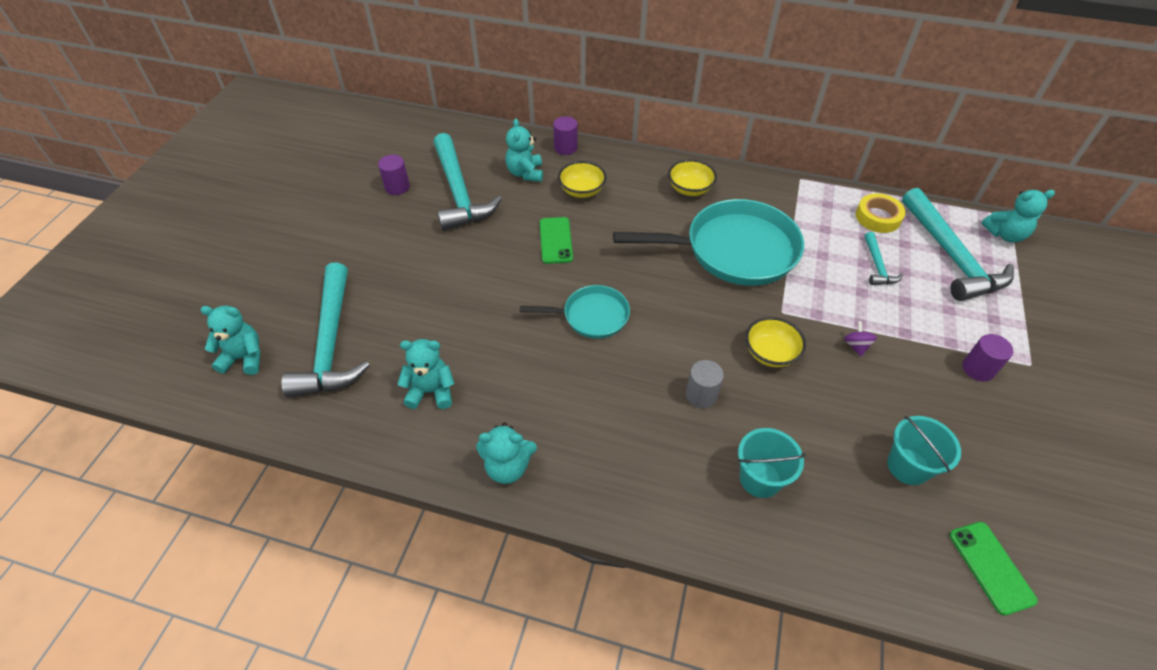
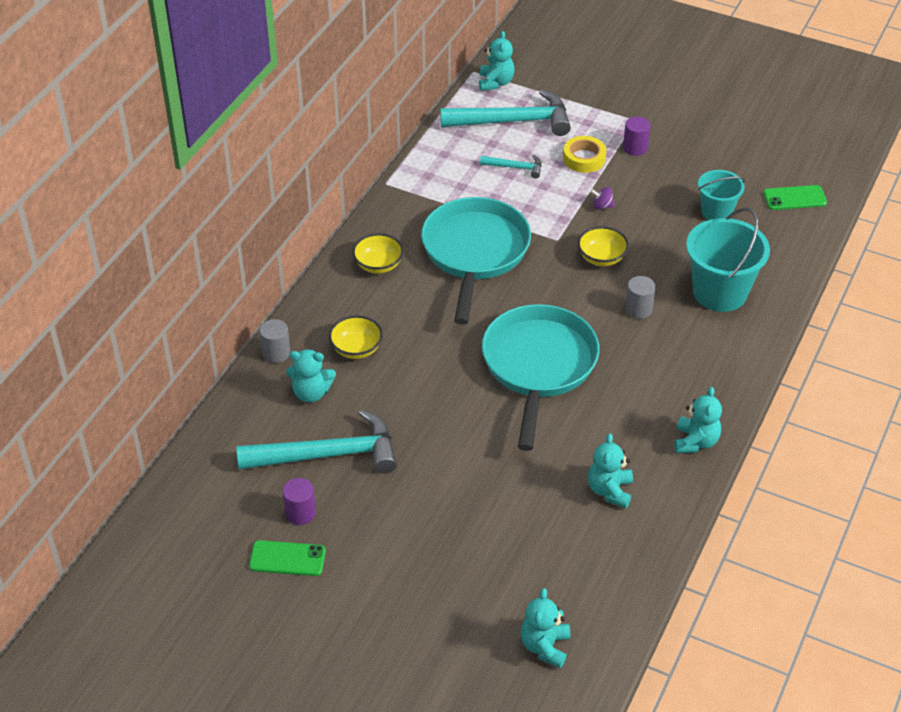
camera: 80 degrees left, 5 degrees down
(331, 343) = (537, 571): turquoise hammer -> none
(555, 240) = (429, 379): green phone -> green phone (287, 559)
(565, 148) = (276, 353): purple cylinder -> grey cylinder
(591, 316) = (538, 366): turquoise pan -> turquoise pan, size x1.85
(760, 479) = (720, 292): turquoise bucket -> turquoise bucket, size x1.68
(878, 217) = (454, 149): yellow tape -> yellow tape (584, 158)

